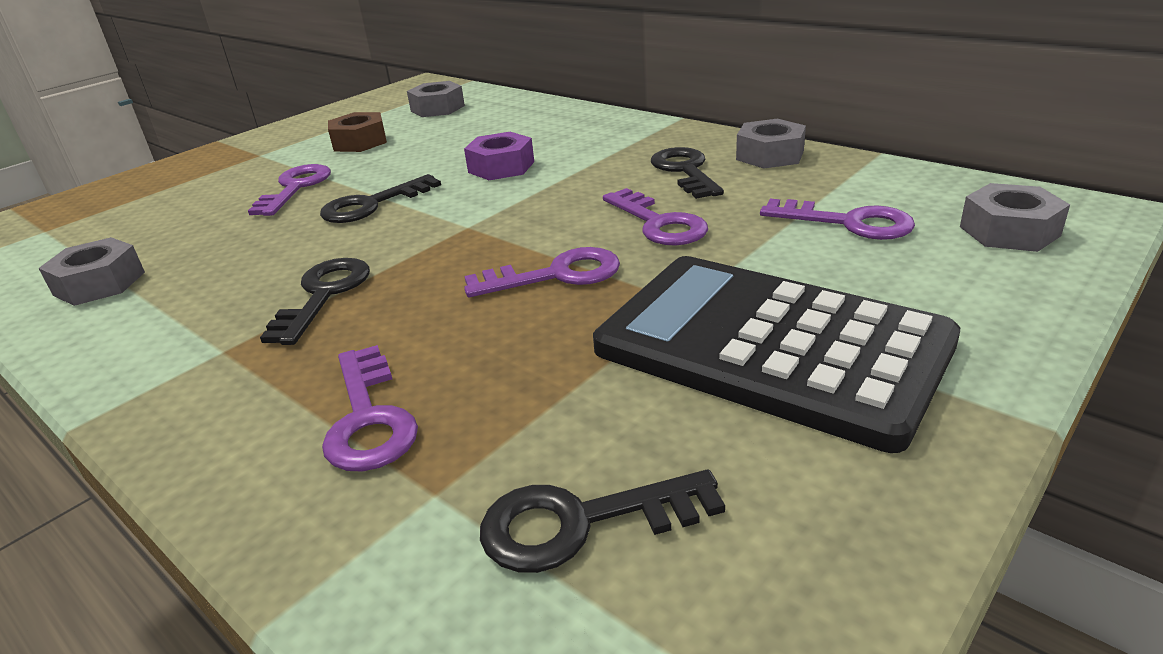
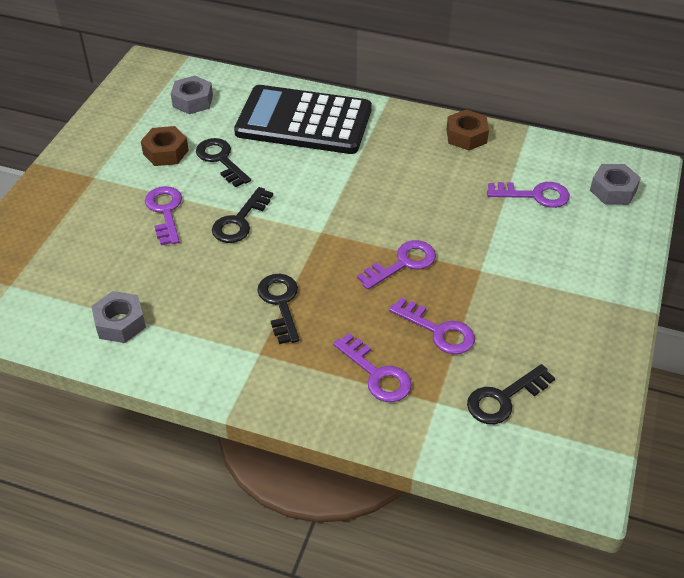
camera: 25 degrees left, 15 degrees up
(501, 167) = (299, 169): purple nut -> none
(658, 223) = (434, 211): purple key -> purple key (438, 330)
(685, 171) = (423, 159): black key -> black key (221, 160)
(770, 155) = (466, 136): grey nut -> brown nut
(770, 347) = (533, 292): black calculator -> black calculator (304, 121)

